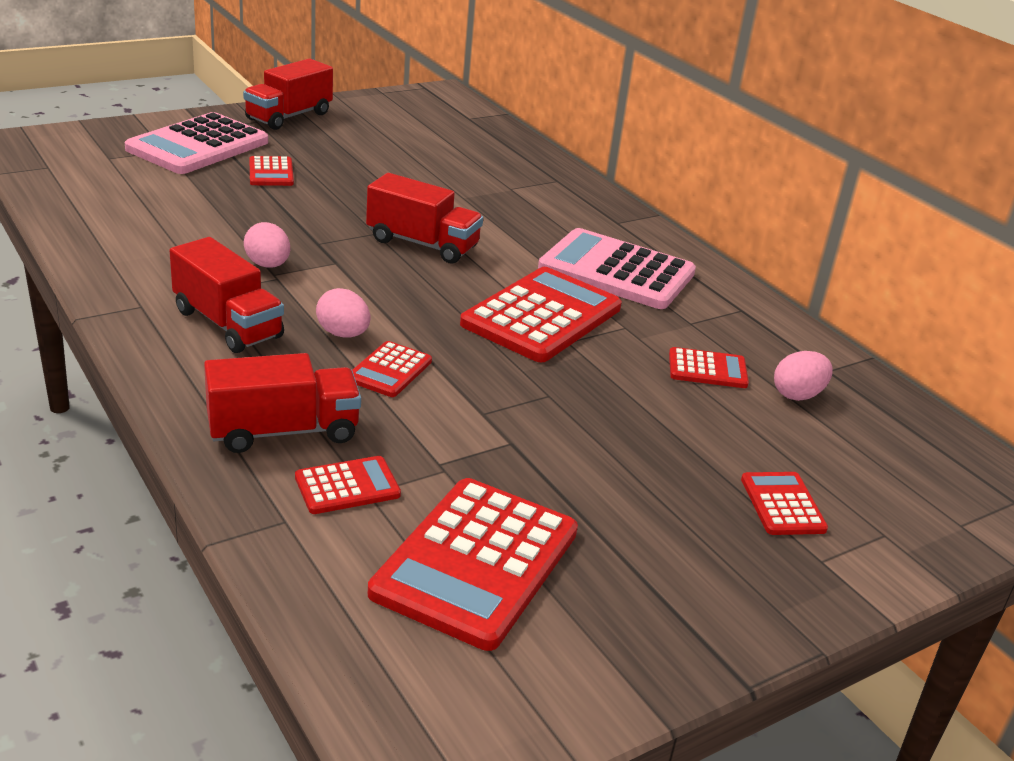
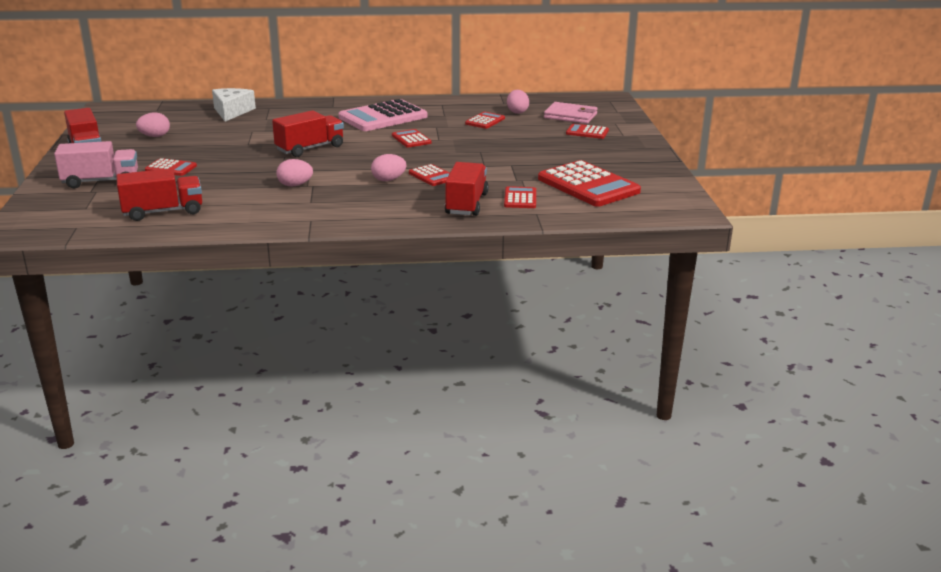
camera: 60 degrees left, 5 degrees down
(198, 146) = (101, 181): pink calculator -> pink truck
(227, 324) = (352, 202): red truck -> red truck (163, 212)
(374, 138) = (155, 136): none -> pink egg
(513, 161) = (232, 111): none -> white cheese
(542, 316) = (411, 139): red calculator -> red calculator, size x0.49
(853, 464) = (570, 116): none -> pink wallet

